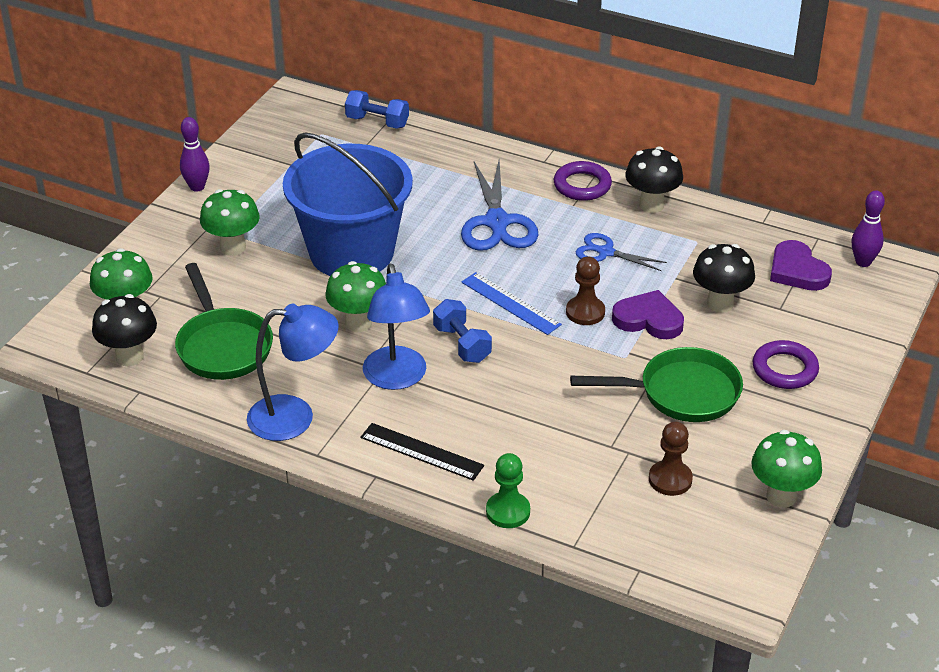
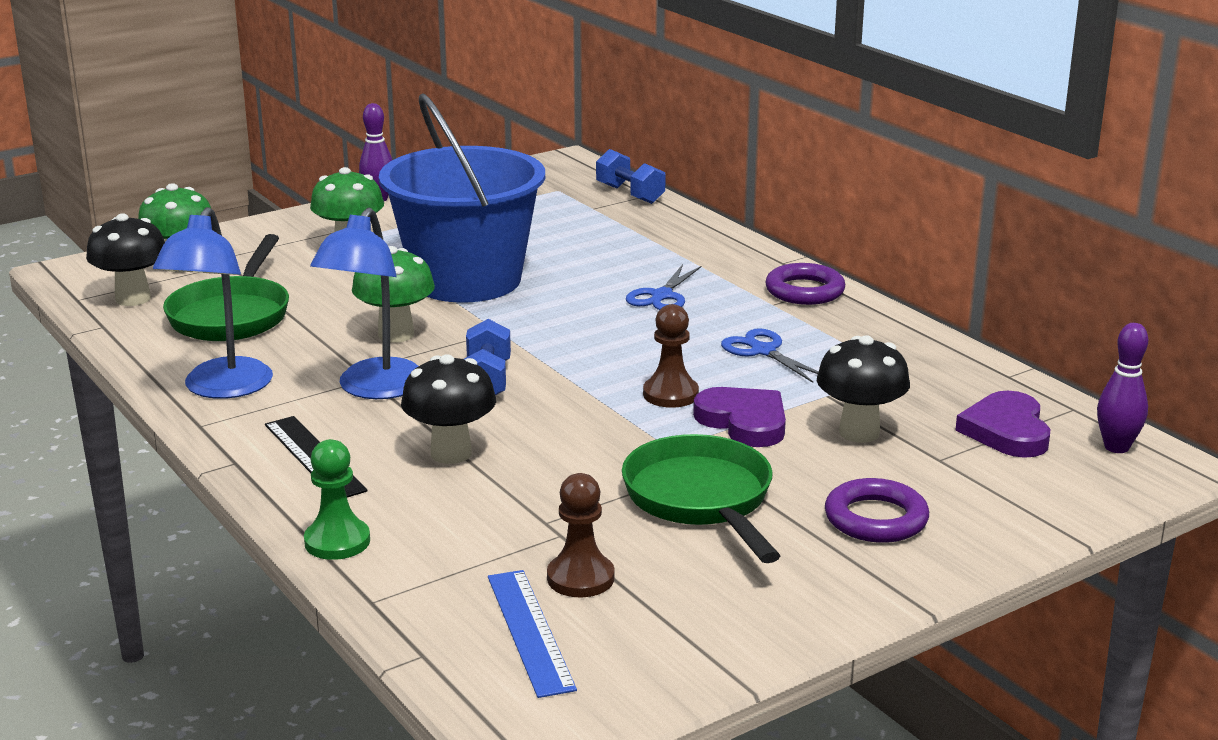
camera: 30 degrees right, 15 degrees down
(295, 417) = (222, 389): blue lamp -> blue lamp turned 75 degrees clockwise
(497, 222) = (662, 296): blue scissors -> blue scissors, size x0.58
(510, 303) = (589, 363): blue ruler -> blue ruler (529, 631)
(651, 205) = (873, 326): black mushroom -> black mushroom (451, 453)
(681, 393) = (701, 500): green pan -> green pan turned 135 degrees counterclockwise
(781, 496) = (714, 646): green mushroom -> none

